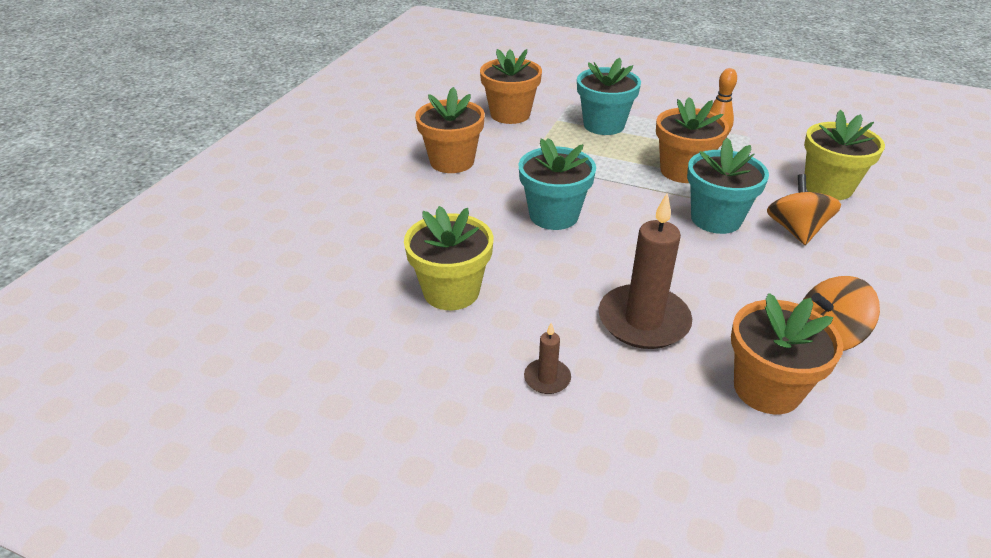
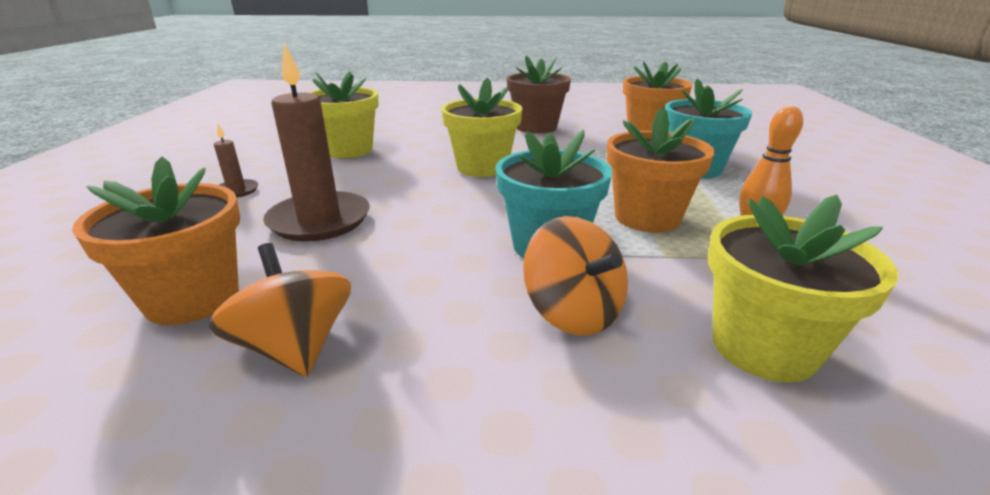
camera: 70 degrees right, 10 degrees down
(452, 161) = (536, 127): orange flower pot -> brown flower pot
(554, 215) = (482, 167): turquoise flower pot -> yellow flower pot
(796, 230) = (573, 312): orange spinning top -> orange spinning top turned 75 degrees clockwise

